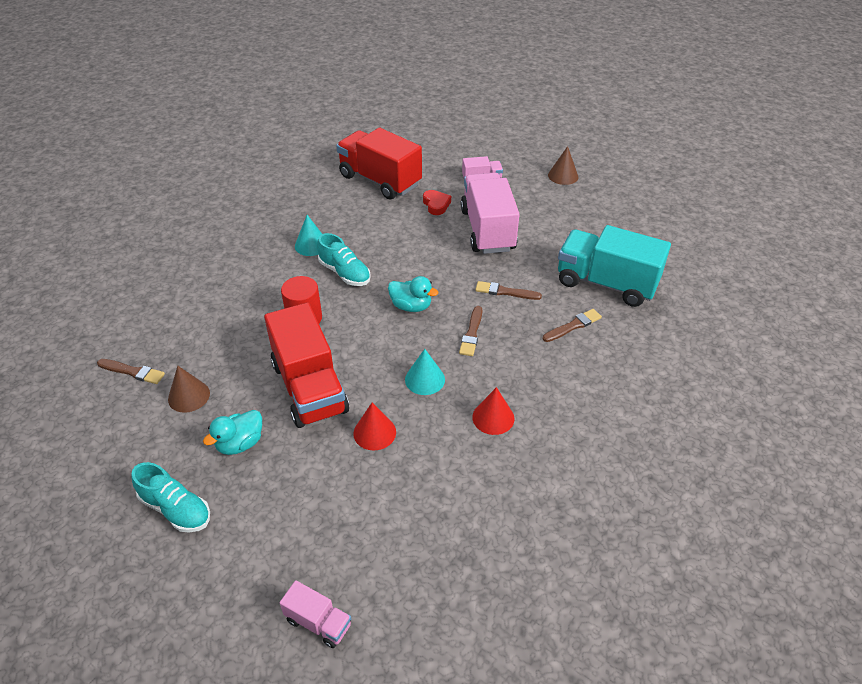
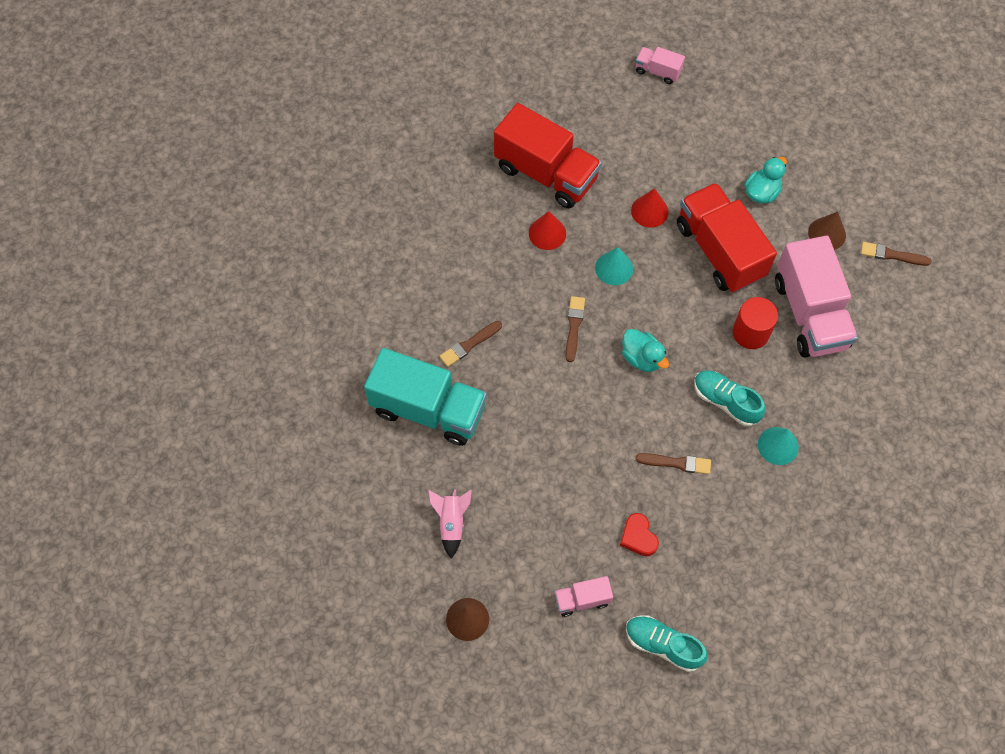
camera: 175 degrees right, 20 degrees up
(176, 509) = (789, 136): turquoise shoe -> turquoise shoe (663, 645)
(380, 180) = (724, 585): red truck -> red truck (546, 173)
(411, 306) = (642, 358): turquoise duck -> turquoise duck turned 150 degrees counterclockwise
(487, 230) = (567, 491): pink truck -> pink truck (810, 313)
(505, 292) = (542, 387): brown brush -> brown brush (676, 463)
(579, 219) = (451, 523): none -> pink rocket

